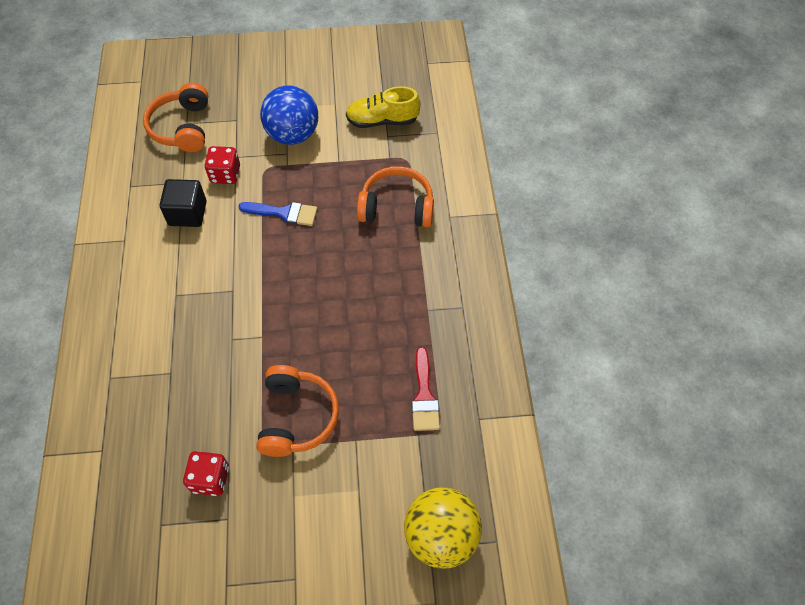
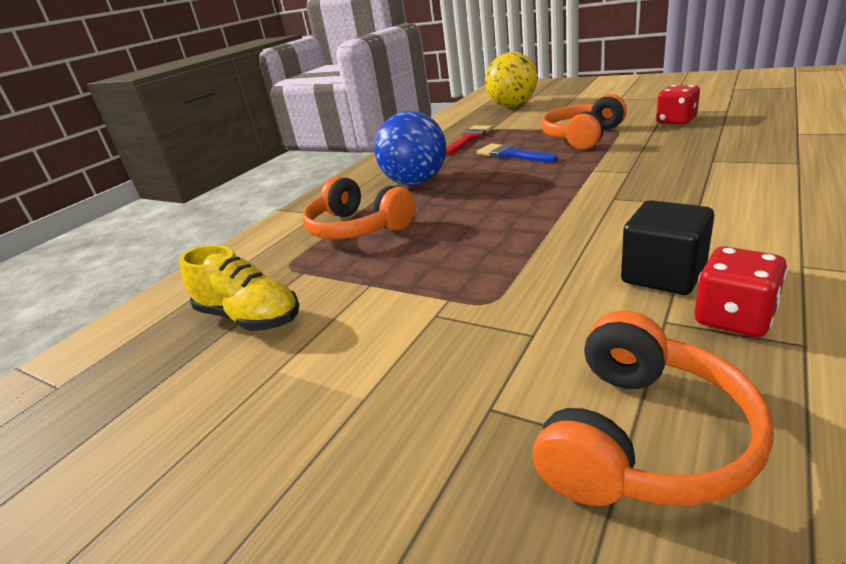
camera: 140 degrees left, 30 degrees down
(225, 174) = (568, 311): red dice -> red dice (734, 318)
(284, 213) = (499, 247): blue brush -> blue brush (511, 155)
(293, 134) = (400, 339): blue ball -> blue ball (416, 182)

